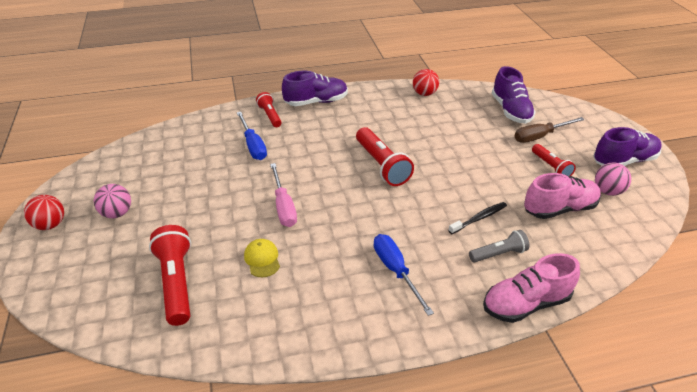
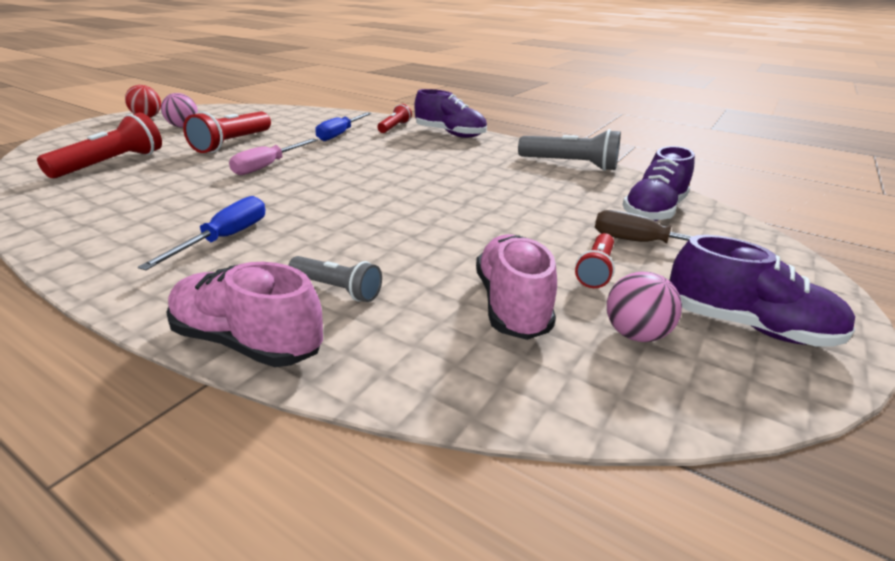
camera: 45 degrees right, 10 degrees down
(262, 259) = (177, 180): yellow cap -> none
(382, 165) = (403, 182): red flashlight -> red flashlight (232, 143)
(424, 93) = (570, 164): red ball -> grey flashlight
(479, 218) = (393, 255): black toothbrush -> none
(559, 209) = (511, 305): pink shoe -> pink shoe turned 120 degrees counterclockwise

